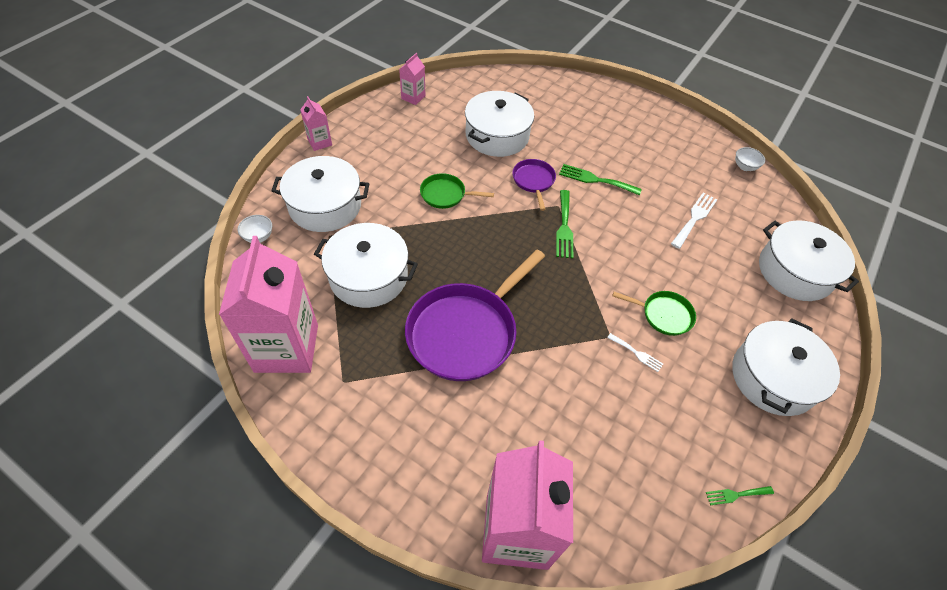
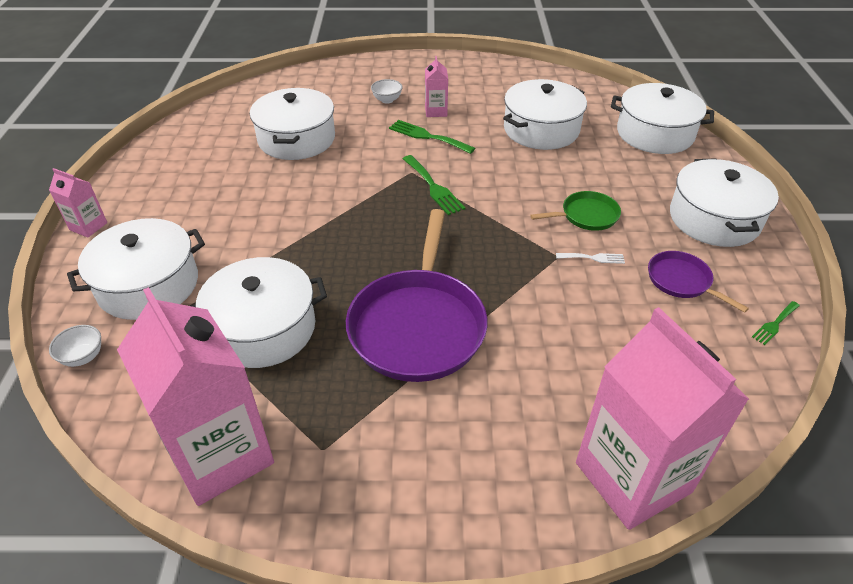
camera: 30 degrees left, 10 degrees down
(413, 97) = (172, 141): pink carton -> pink carton (436, 111)
(445, 194) = (286, 212): green pan -> none
(533, 181) = (368, 162): purple pan -> purple pan (681, 281)
(595, 180) = (427, 136): green fork -> green fork turned 45 degrees clockwise
(694, 218) = (541, 130): white fork -> white pot
(744, 167) = (545, 75): white bowl -> white bowl (387, 100)

